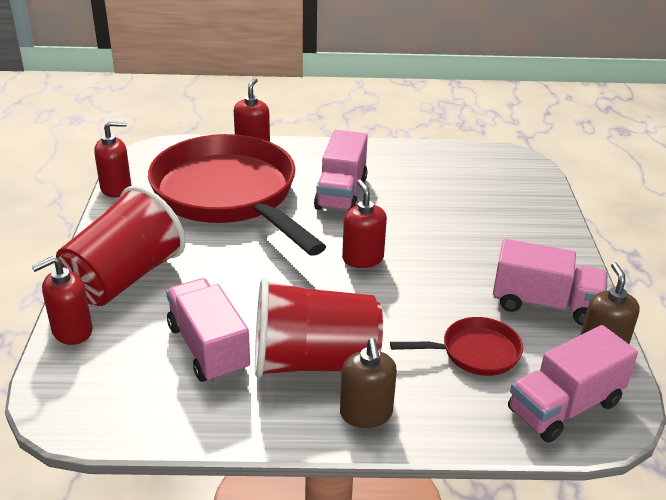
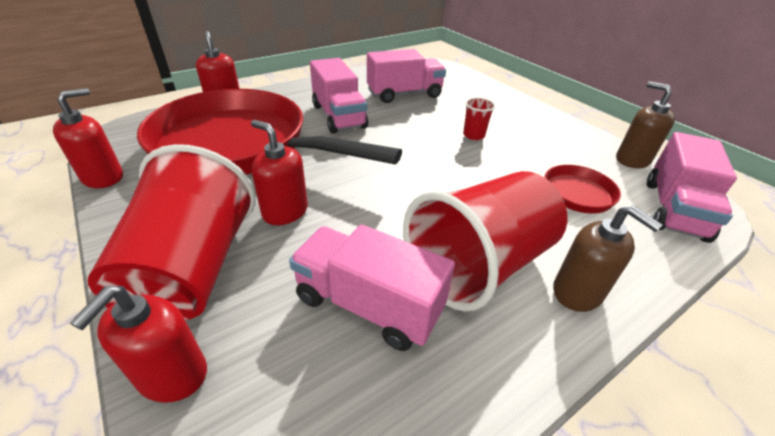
camera: 35 degrees left, 5 degrees up
(362, 258) = (411, 158): red soap dispenser -> red soap dispenser (285, 211)
(454, 259) = (473, 135): none -> red cup
(545, 304) = (564, 144): pink truck -> pink truck (404, 94)

